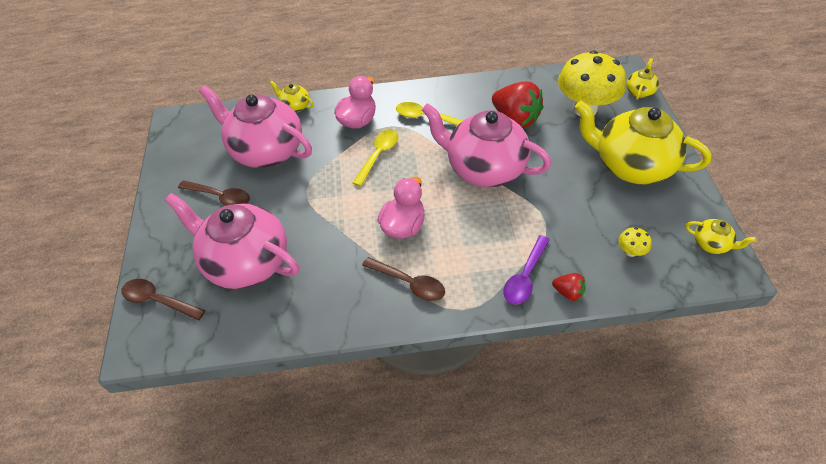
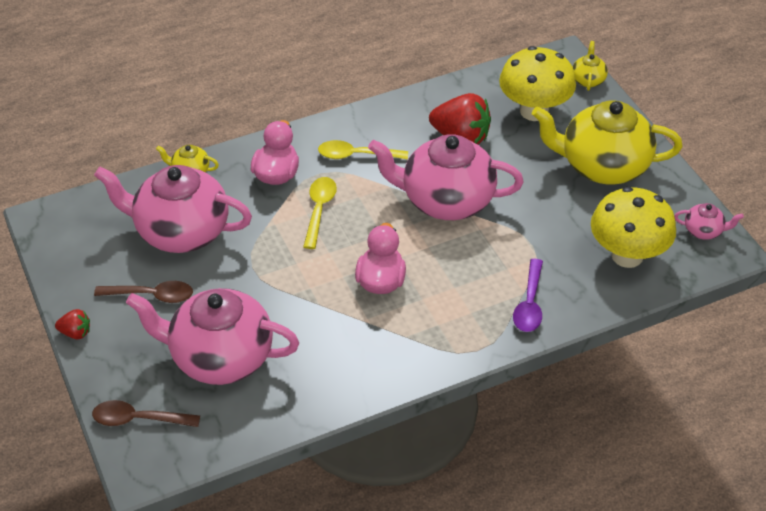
camera: 20 degrees left, 5 degrees down
(409, 283) = (411, 337): brown spoon -> none
(568, 292) = (577, 309): red strawberry -> red strawberry (75, 333)
(630, 251) = (627, 255): yellow mushroom -> yellow mushroom, size x2.47
(711, 244) = (703, 231): yellow teapot -> pink teapot

